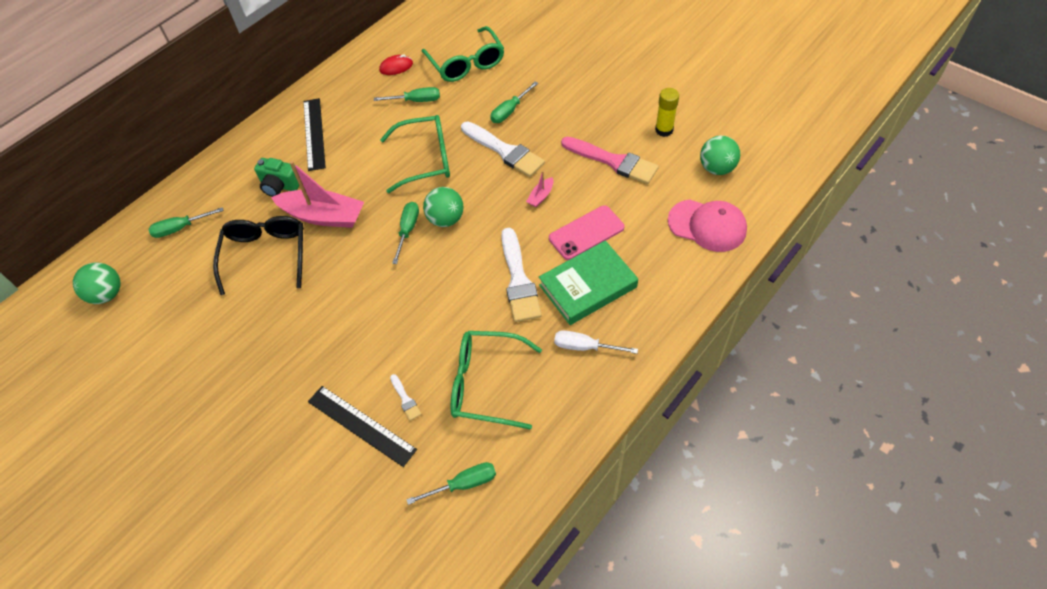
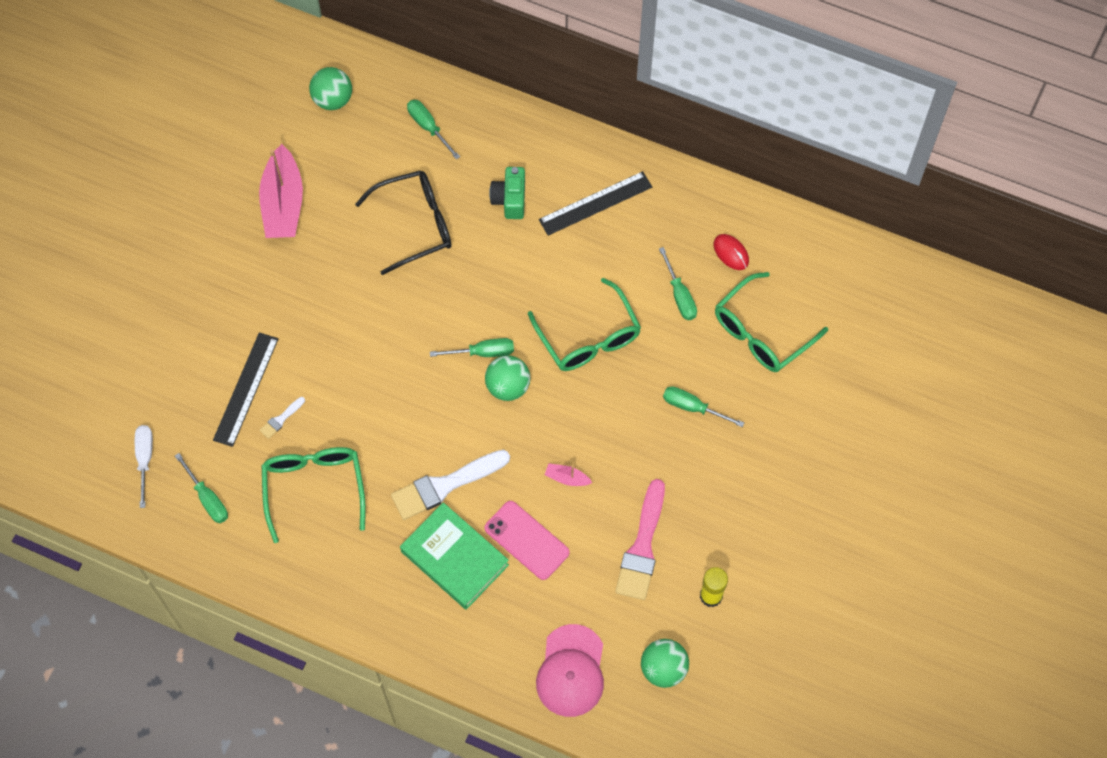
camera: 70 degrees right, 10 degrees up
(323, 216) = (480, 260): pink boat -> pink boat (283, 203)
(504, 151) = (625, 420): white brush -> none
(584, 347) = (378, 572): white screwdriver -> white screwdriver (145, 459)

